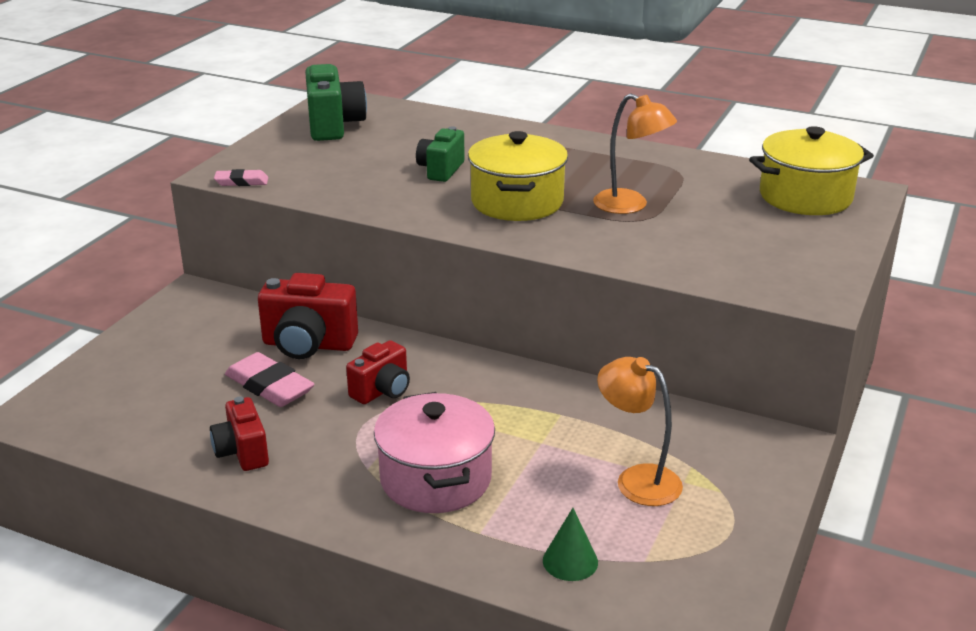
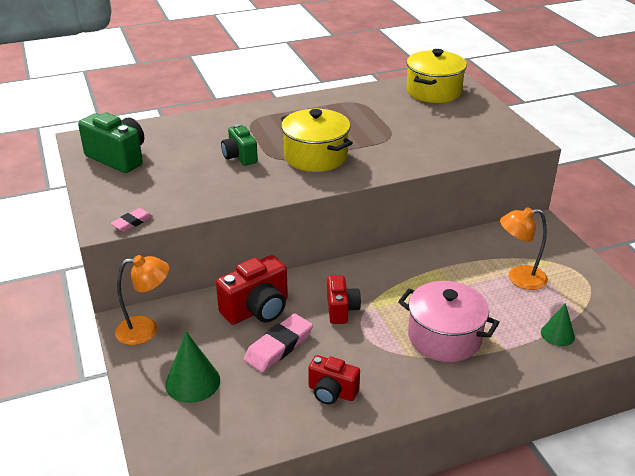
camera: 45 degrees left, 5 degrees up
(156, 369) = (192, 382): none -> green cone
(269, 386) = (279, 346): pink eraser -> pink eraser turned 45 degrees counterclockwise
(630, 206) = (371, 132): orange lamp -> orange lamp (146, 330)

